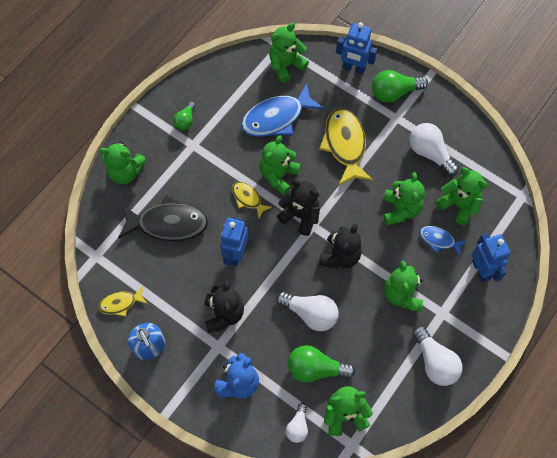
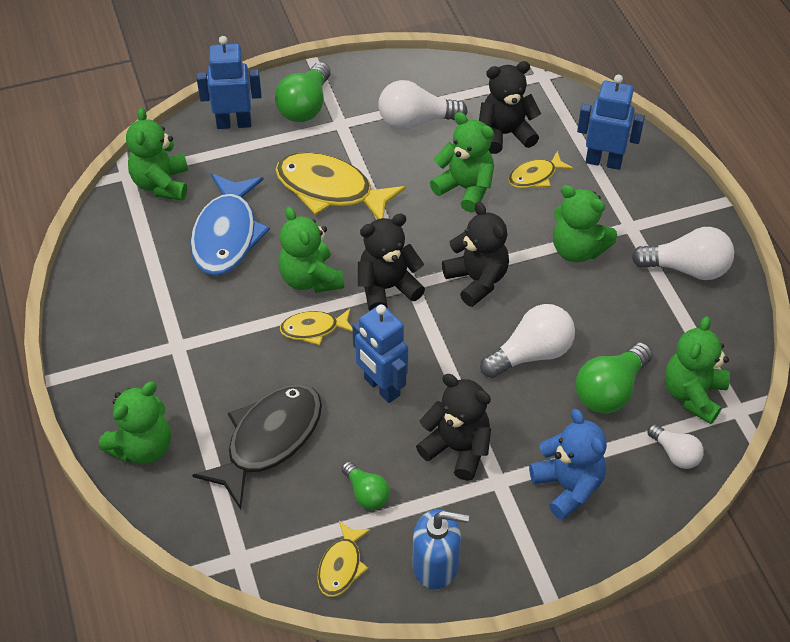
camera: 55 degrees left, 15 degrees down
(185, 120) = (132, 333): green light bulb -> green light bulb (366, 493)
(353, 68) = (234, 123): blue robot -> blue robot turned 150 degrees counterclockwise
(439, 240) = (535, 176): blue fish -> yellow fish
(458, 205) = (505, 134): green teddy bear -> black teddy bear

